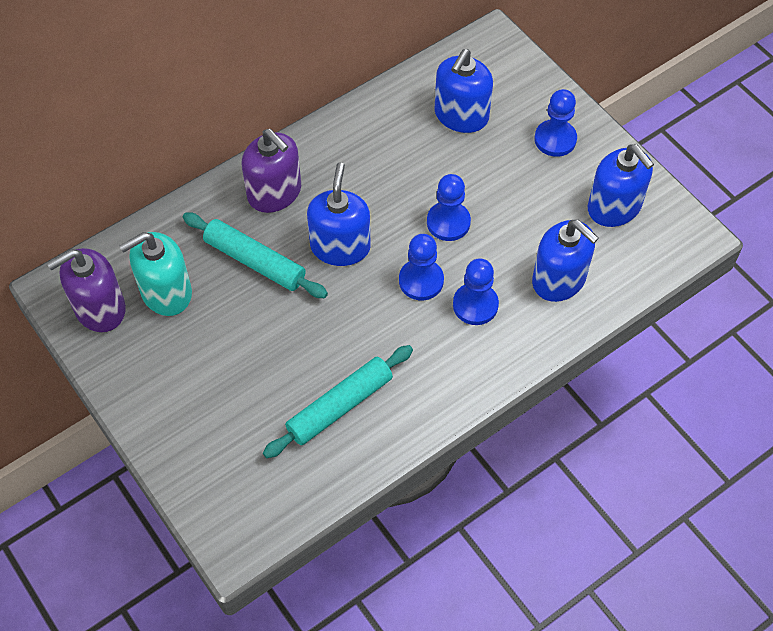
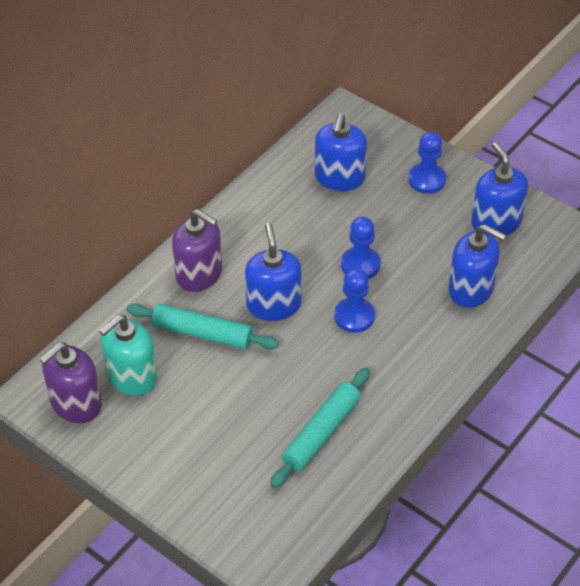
camera: 15 degrees left, 10 degrees down
(475, 305) = (408, 325): blue pawn -> none
(614, 207) = (496, 222): blue soap dispenser -> blue soap dispenser turned 150 degrees counterclockwise

